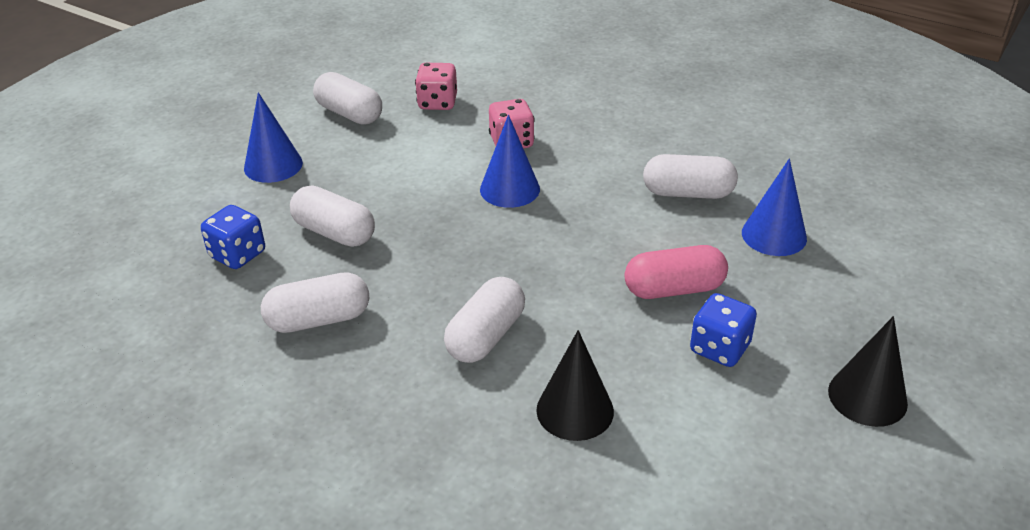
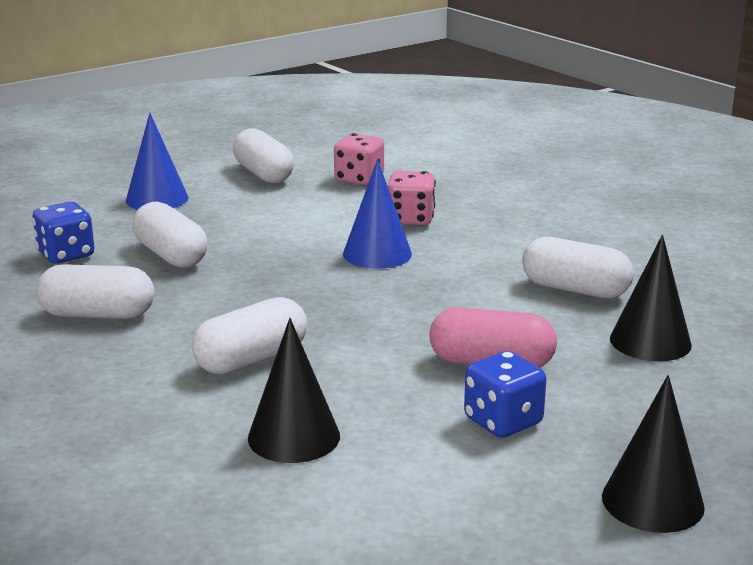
camera: 20 degrees right, 15 degrees down
(774, 235) = (650, 341): blue cone -> black cone

